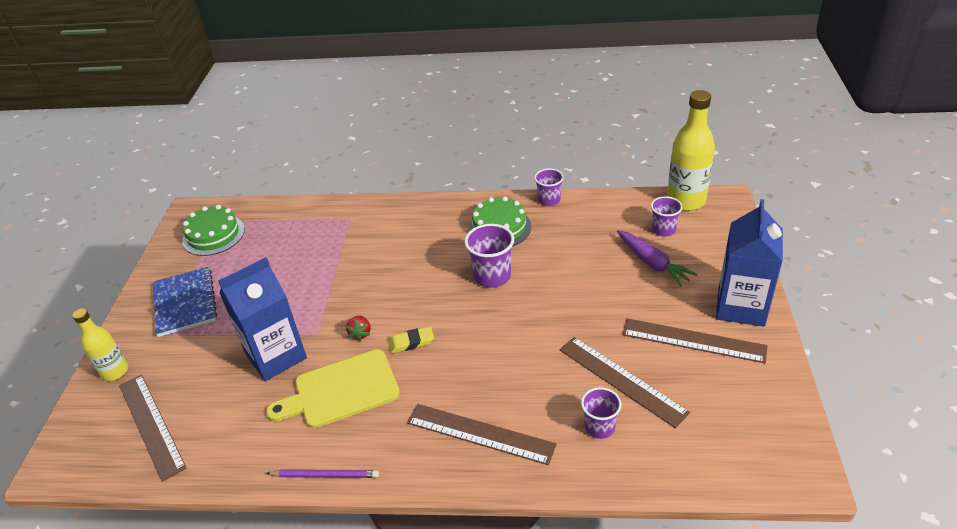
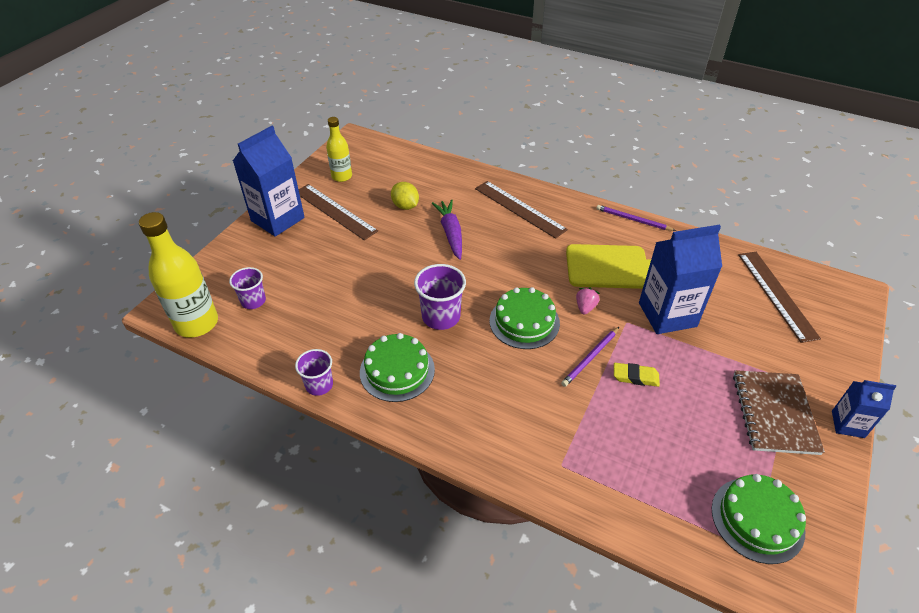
camera: 160 degrees left, 5 degrees up
(115, 371) = (831, 356): yellow bottle -> yellow bottle (342, 176)
(124, 315) = (847, 424): none -> blue carton
(185, 303) = (774, 413): blue notebook -> brown notebook
(345, 290) = (590, 358): none -> purple pencil
(360, 333) = (585, 307): red strawberry -> pink strawberry
(411, 342) = (542, 283): yellow eraser -> yellow eraser (635, 377)
(414, 299) = (524, 322): none -> green cake
(599, 427) = (442, 188): purple cup -> none
(621, 380) = (405, 206): brown ruler -> yellow lemon
(652, 263) = (298, 274): purple carrot -> purple carrot (451, 233)

